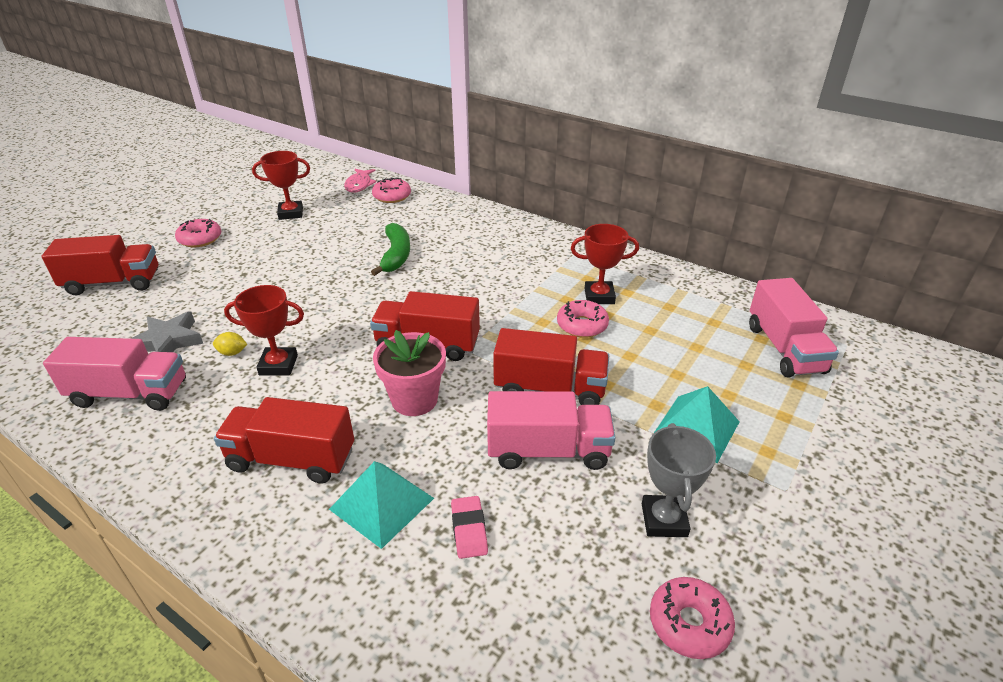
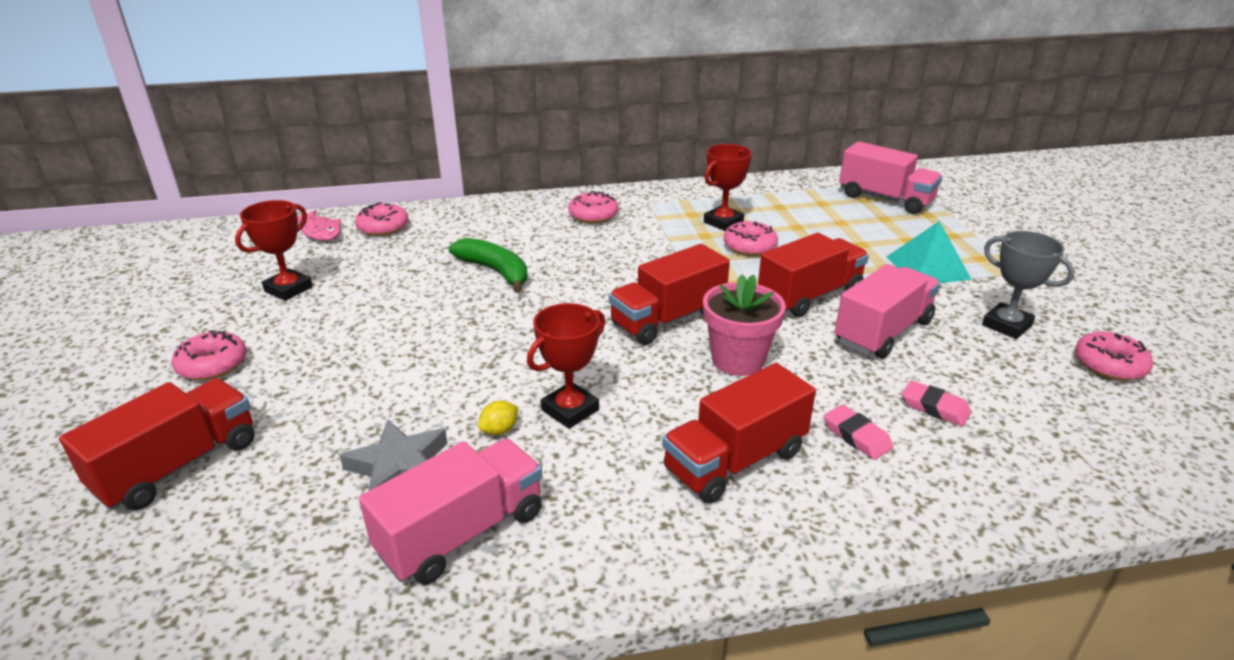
camera: 45 degrees left, 5 degrees down
(381, 503) = (856, 436): turquoise pyramid -> pink eraser
(520, 245) = (593, 215): none -> pink donut

